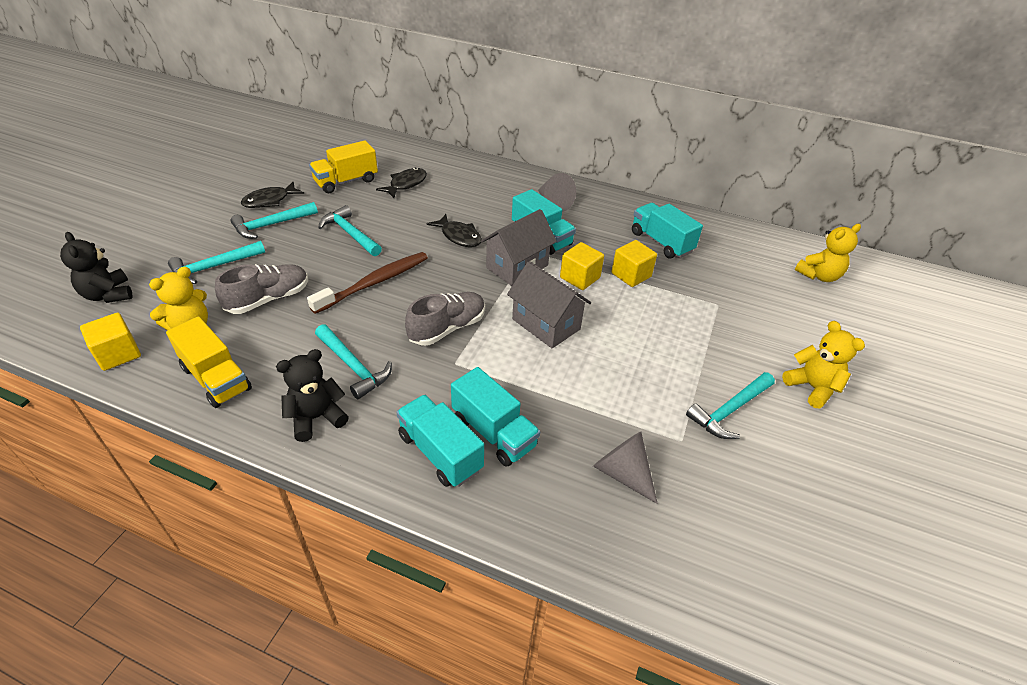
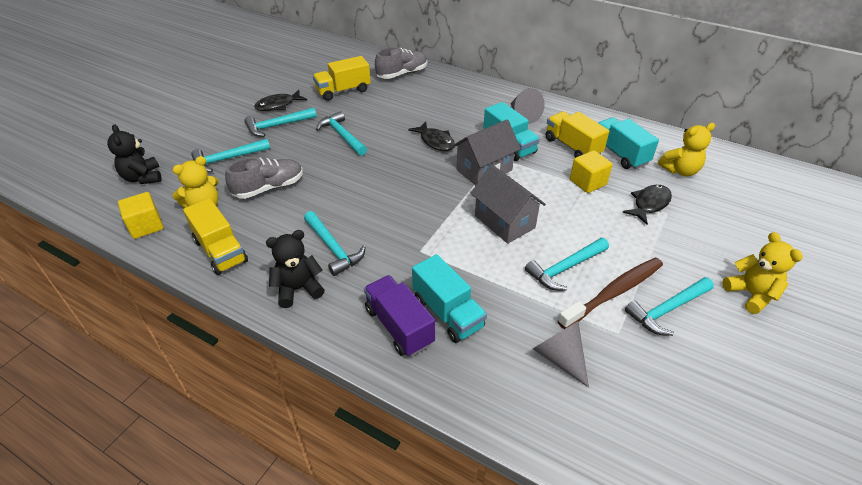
camera: 10 degrees right, 0 degrees up
(374, 282) = (358, 178): brown toothbrush -> brown toothbrush (614, 292)
(406, 184) = (394, 95): black fish -> black fish (649, 204)
(440, 452) = (399, 326): turquoise truck -> purple truck
(447, 328) = (417, 220): grey shoe -> grey shoe (402, 74)
(580, 278) = (540, 182): yellow cube -> none
(610, 236) = (572, 147): none -> yellow truck
(617, 372) = (565, 268): none -> turquoise hammer
(819, 276) = (771, 191): yellow teddy bear -> yellow teddy bear (680, 170)

